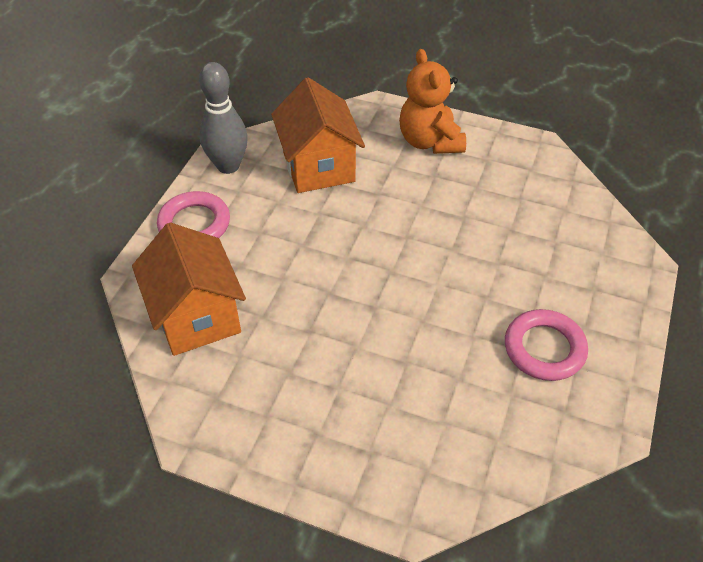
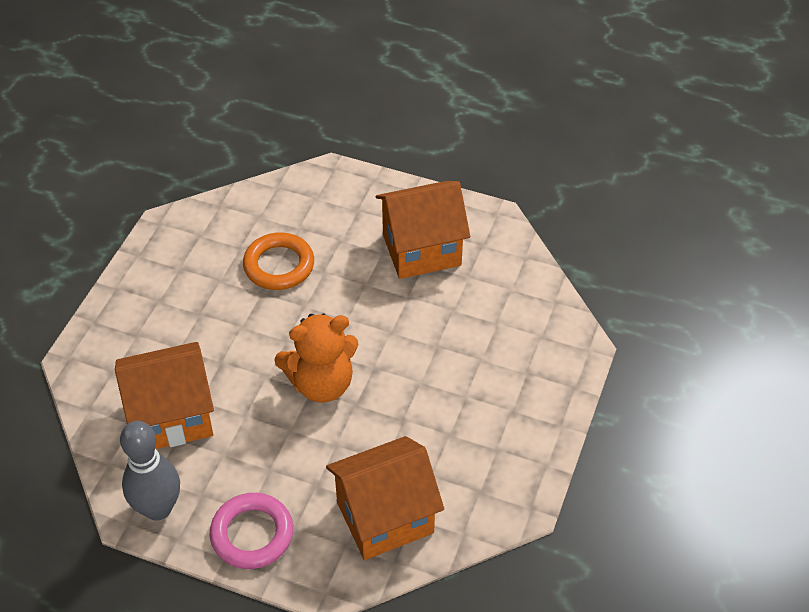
camera: 90 degrees left, 0 degrees up
(430, 141) = (144, 314): orange teddy bear -> orange teddy bear (321, 383)
(501, 227) = (279, 265): none -> orange ring
(544, 348) = (421, 250): pink ring -> orange house

